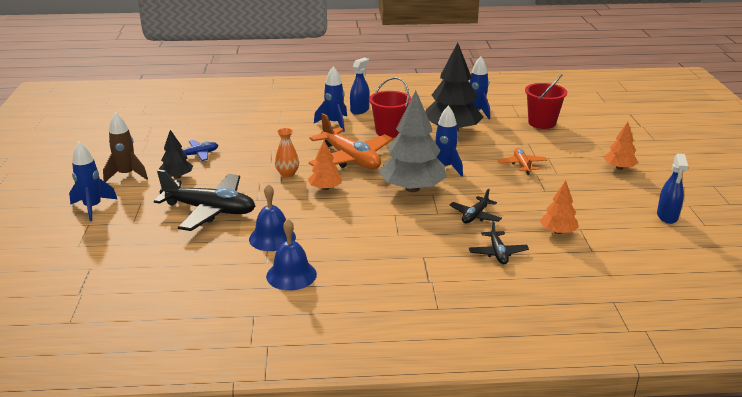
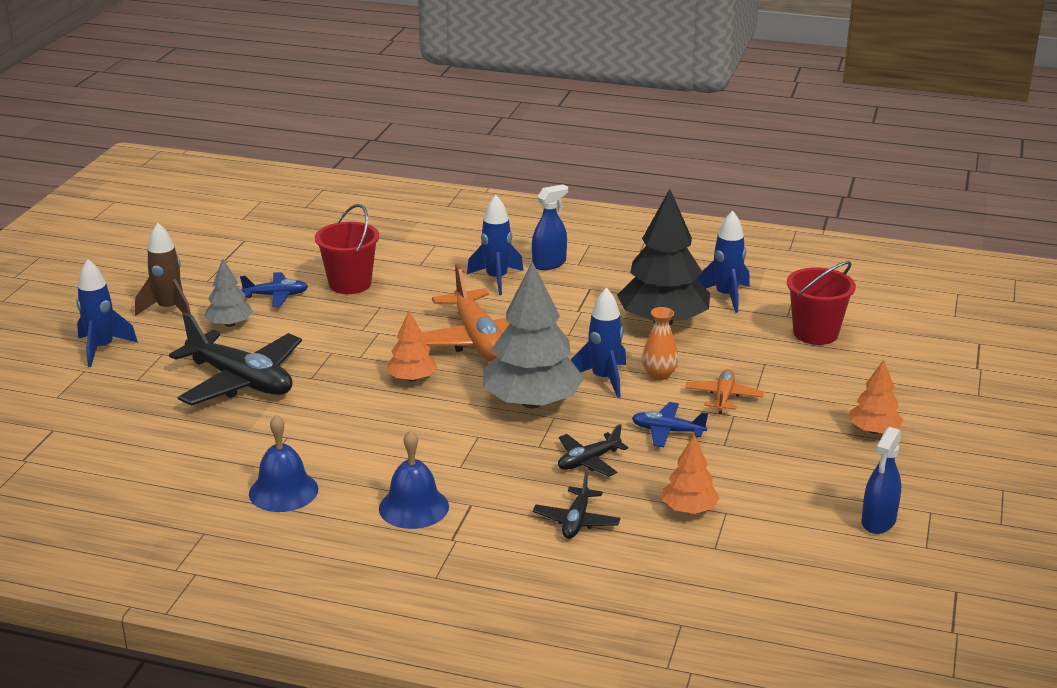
camera: 20 degrees right, 0 degrees up
(177, 177) = (229, 324): black tree -> grey tree
(272, 238) = (293, 436): blue bell -> blue bell (413, 507)
(287, 174) = (376, 347): orange vase -> orange vase (659, 375)
(389, 132) = (567, 307): red bucket -> red bucket (350, 284)
(507, 190) = (667, 431): none -> blue plane

